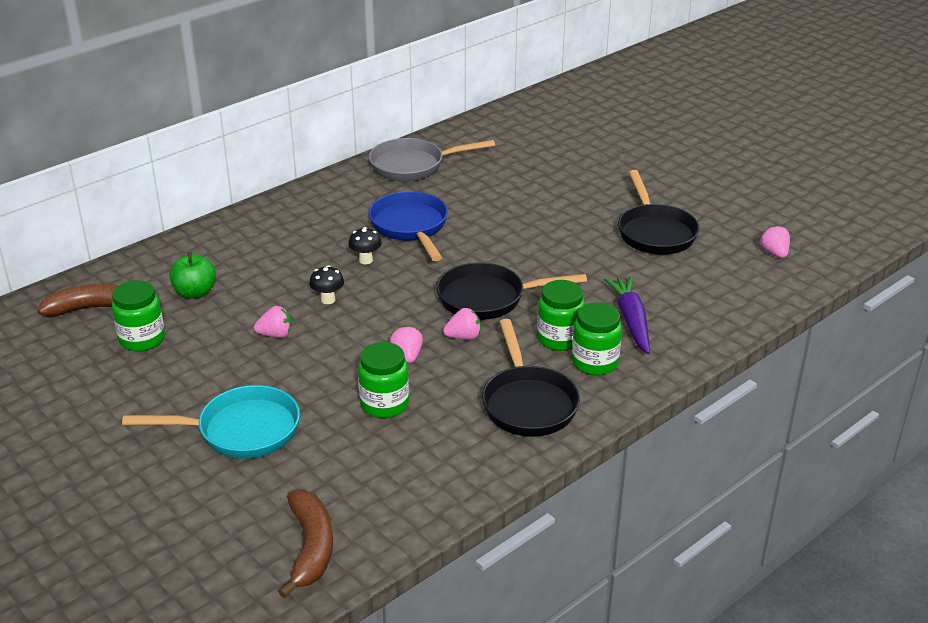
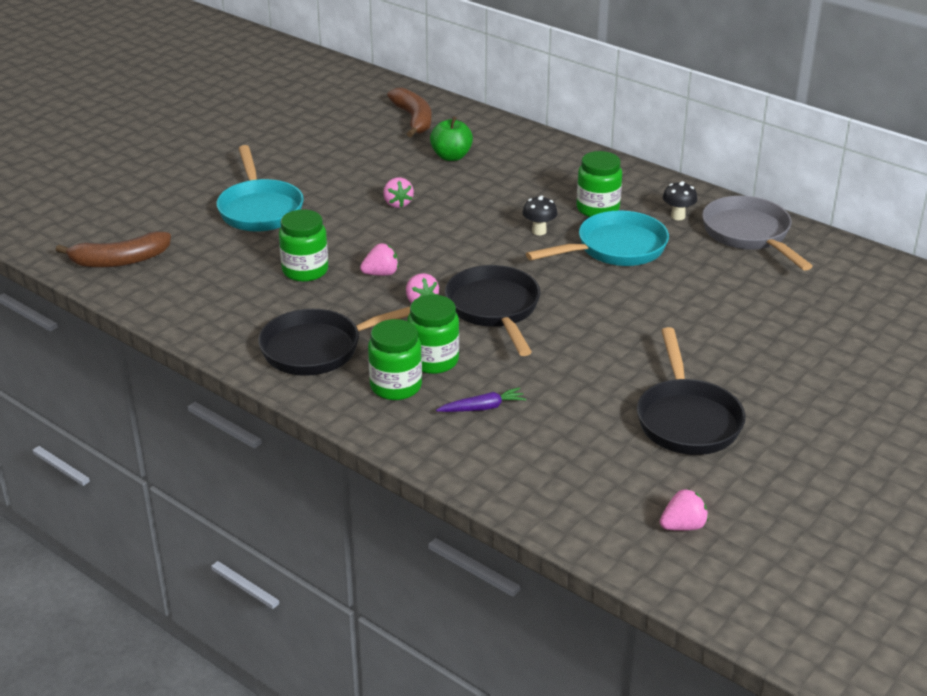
camera: 80 degrees right, 0 degrees up
(142, 339) = (375, 146): green jar -> green jar (597, 209)
(328, 300) = (461, 221): black mushroom -> black mushroom (678, 216)
(410, 227) = (615, 248): blue pan -> turquoise pan
(631, 320) = (482, 408): purple carrot -> purple carrot, size x0.60
(655, 232) = (687, 419): black pan -> black pan turned 75 degrees counterclockwise

